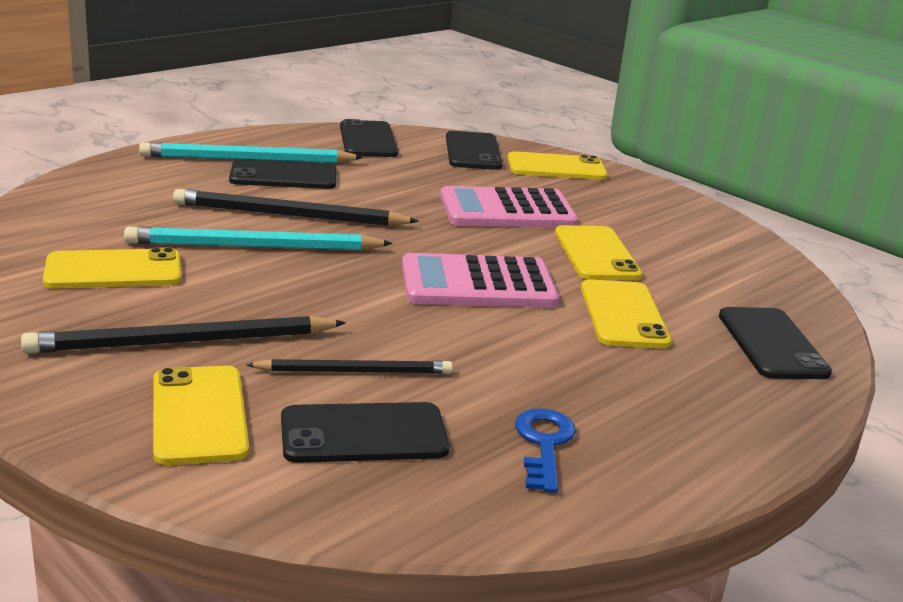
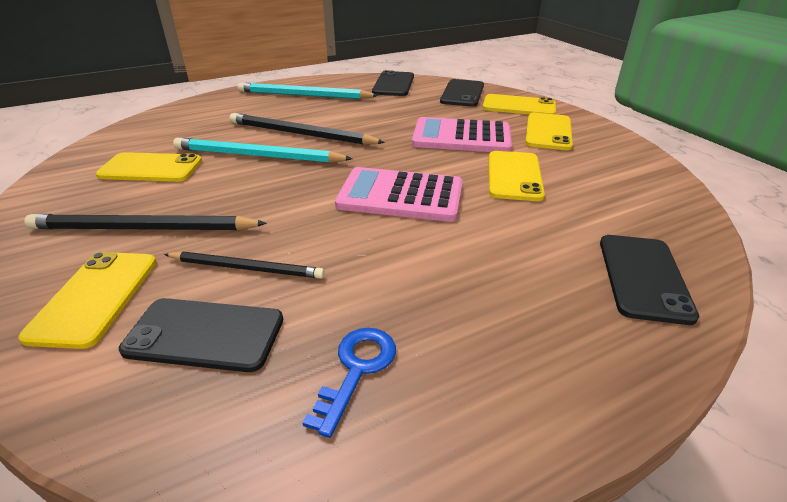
camera: 20 degrees right, 10 degrees up
(283, 176) = (318, 107): black phone -> none
(623, 315) = (509, 234): yellow phone -> yellow phone (548, 132)

